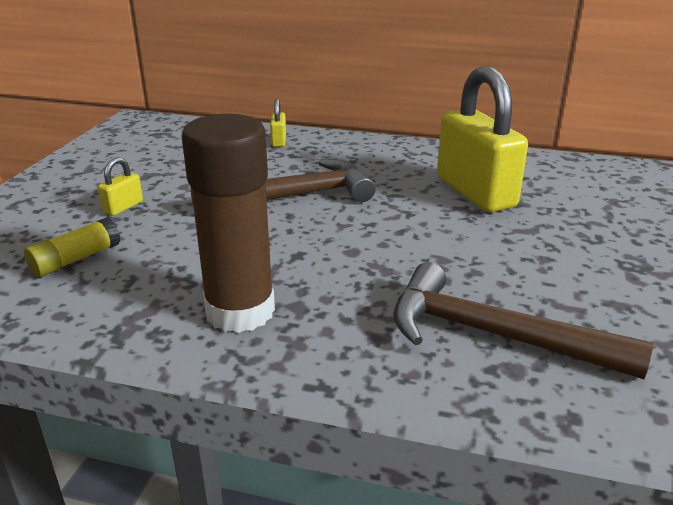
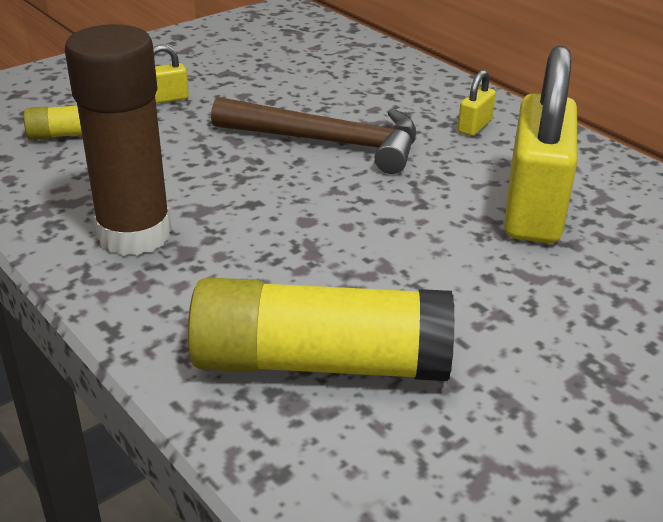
camera: 35 degrees right, 5 degrees up
(278, 141) = (396, 75): yellow padlock -> yellow padlock (474, 126)
(494, 335) = (320, 363): brown hammer -> yellow glue stick

